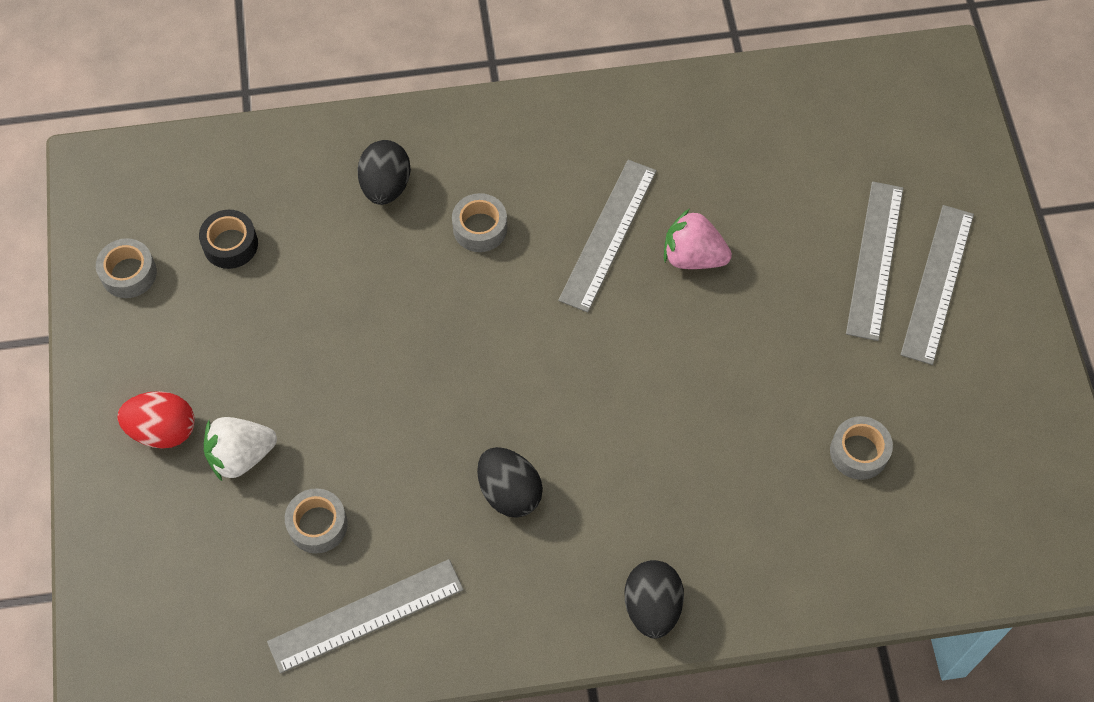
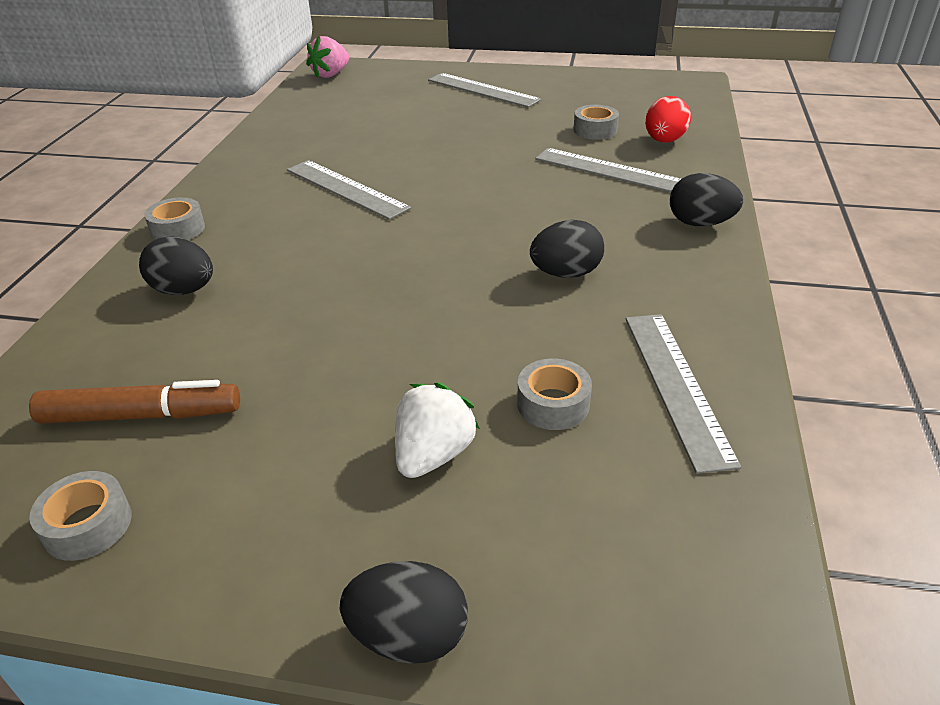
camera: 70 degrees left, 25 degrees down
(92, 493) = (409, 636): none -> black egg
(163, 430) = (354, 528): red egg -> red egg (664, 141)
(230, 244) = (141, 415): black tape -> brown marker
(241, 456) = (433, 455): white strawberry -> white strawberry turned 150 degrees counterclockwise
(480, 228) = (283, 246): grey tape -> grey tape (178, 229)
(693, 256) = (396, 160): pink strawberry -> pink strawberry (331, 74)
(874, 259) = (450, 104): grey ruler -> grey ruler (609, 171)

